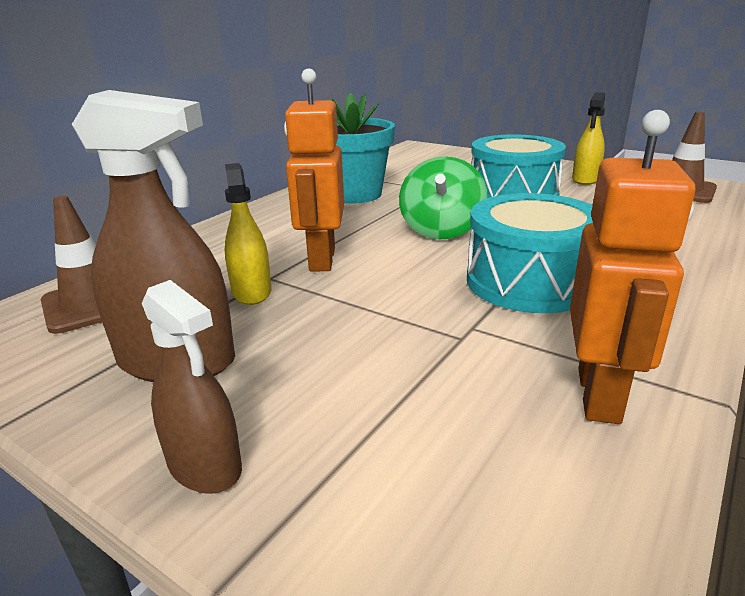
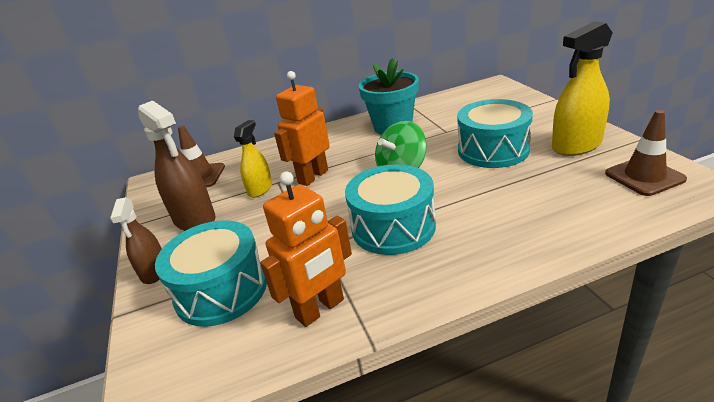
camera: 40 degrees right, 5 degrees up
(402, 437) = (221, 290): none -> turquoise drum
(585, 179) = (576, 145): yellow spray bottle -> yellow spray bottle, size x1.65

